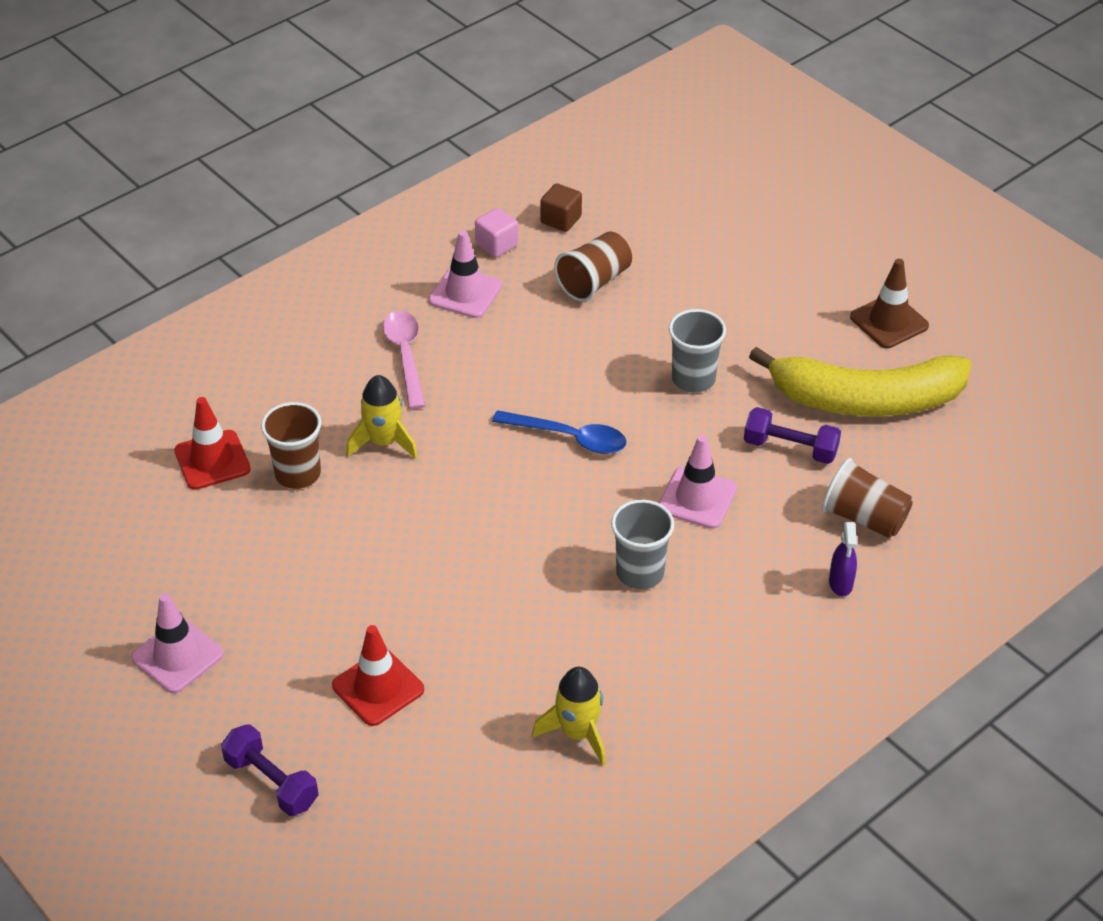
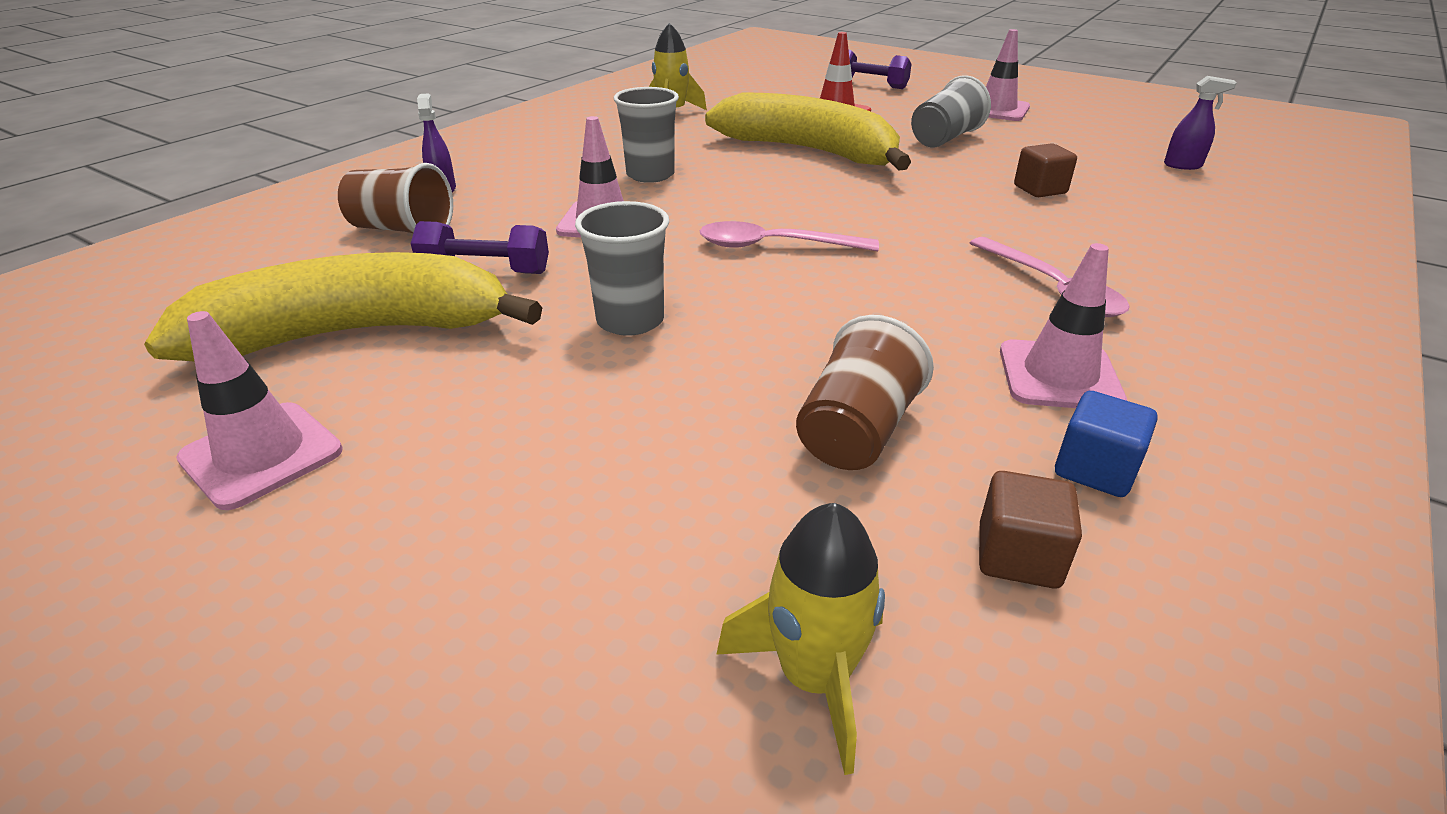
camera: 165 degrees right, 10 degrees down
(124, 487) = (1183, 165): none -> purple spray bottle
(212, 460) = (1135, 187): red traffic cone -> none
(298, 474) = (1040, 189): brown cup -> brown cube
(301, 591) = (944, 139): none -> grey cup
(384, 442) = (982, 218): yellow rocket -> yellow rocket (814, 677)
(461, 591) = (810, 151): none -> yellow banana
(497, 245) = (1095, 470): pink cube -> blue cube
(569, 438) = (775, 246): blue spoon -> pink spoon
(889, 321) = (261, 455): brown traffic cone -> pink traffic cone

